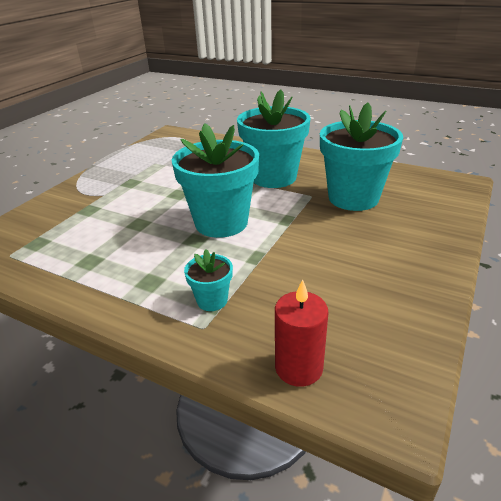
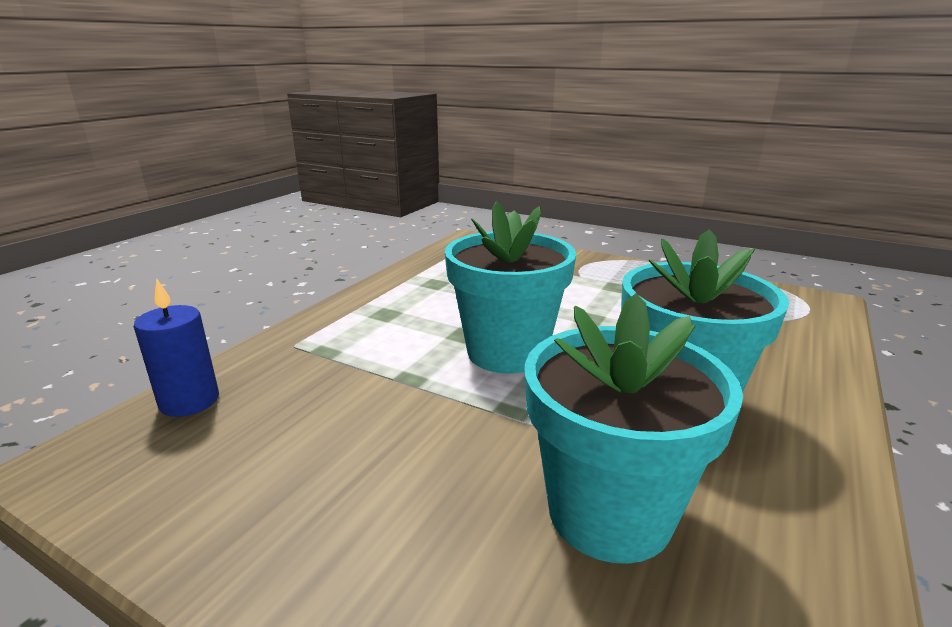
camera: 90 degrees right, 10 degrees down
(212, 300) = (335, 349): turquoise flower pot -> none
(298, 367) = (189, 401): red candle -> blue candle

